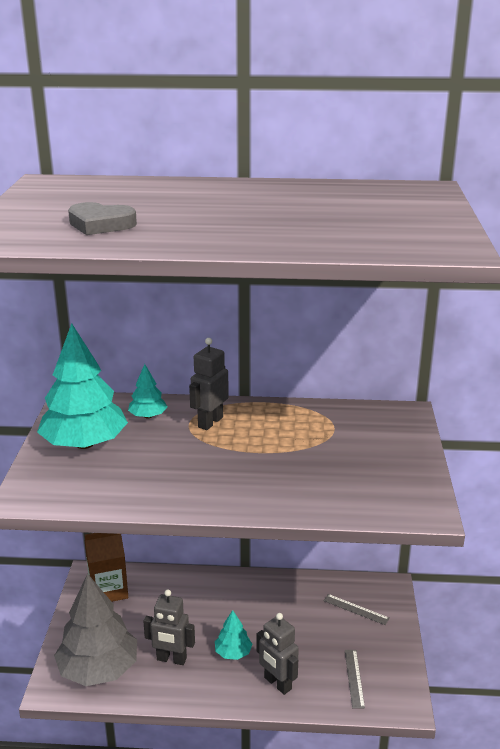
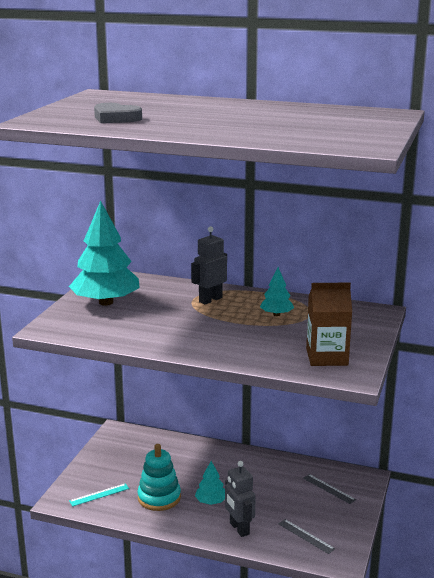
camera: 15 degrees right, 5 degrees down
(98, 669) = (99, 494): grey tree -> turquoise ruler
(108, 590) = (127, 443): brown carton -> brown carton (327, 357)
(148, 416) = (163, 291): turquoise tree -> turquoise tree (276, 314)
(171, 659) = (159, 498): grey robot -> turquoise stacking toy
(354, 678) = (306, 536): grey ruler -> grey ruler turned 60 degrees counterclockwise

